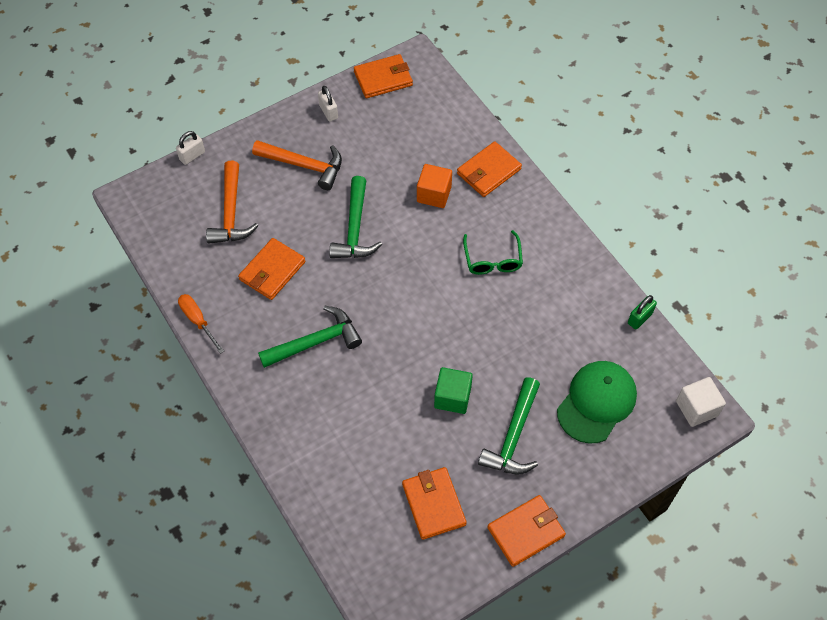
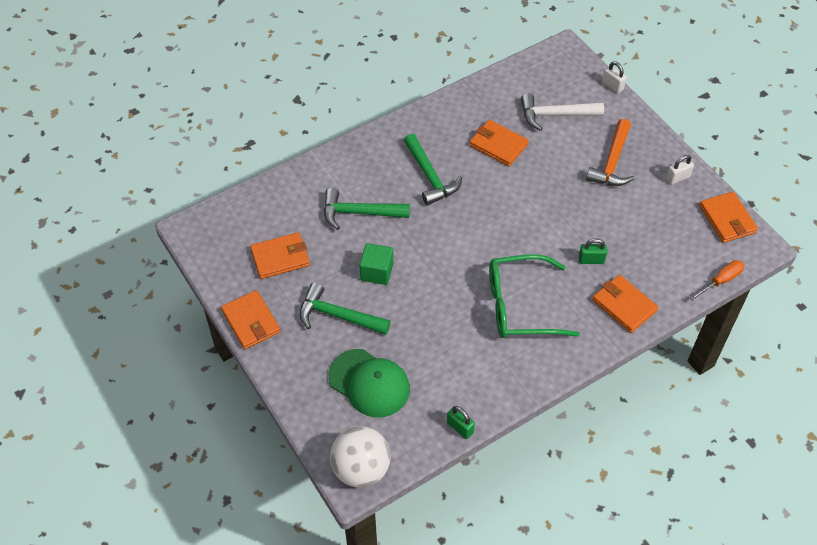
camera: 90 degrees right, 5 degrees down
(198, 321) = (448, 101): orange screwdriver -> orange screwdriver (721, 281)
(231, 213) = (555, 115): orange hammer -> white hammer
(355, 229) = (546, 200): green hammer -> green hammer (359, 213)
(434, 194) = (591, 260): orange cube -> green padlock
(492, 260) = (520, 306): green glasses -> green glasses, size x1.72
(696, 408) = (361, 469): white cube -> white ball

